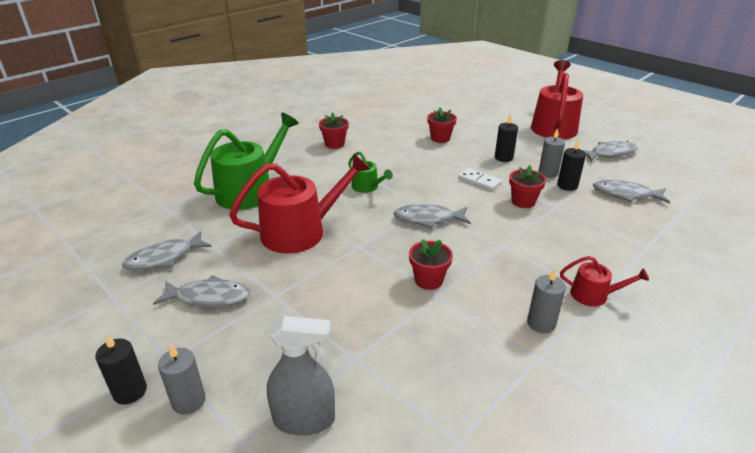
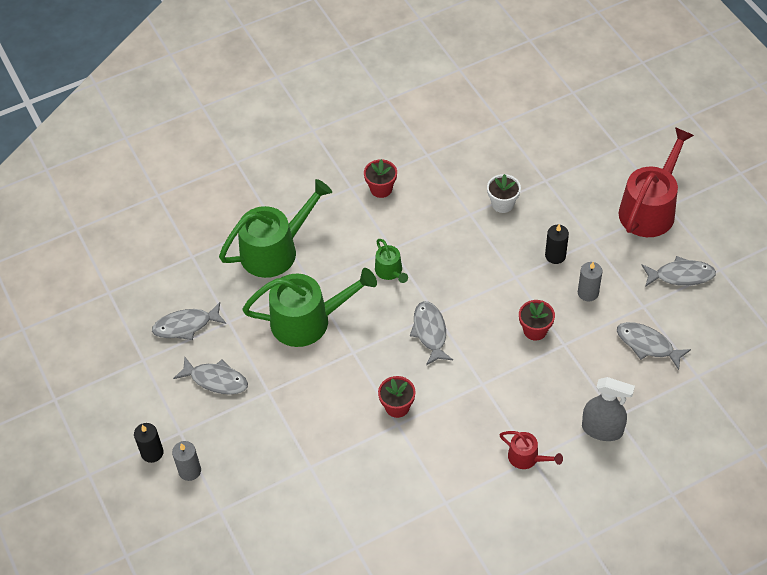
camera: 20 degrees right, 20 degrees up
(301, 231) = (308, 321): red watering can -> green watering can
(304, 419) = (262, 505): grey spray bottle -> grey spray bottle (602, 429)
(428, 219) = (430, 332): grey fish -> grey fish turned 60 degrees clockwise
(440, 138) = (502, 204): red flower pot -> white flower pot
(479, 181) = (507, 289): white domino -> none
(541, 323) = (465, 473): grey candle -> none
(567, 186) = (595, 317): black candle -> none

